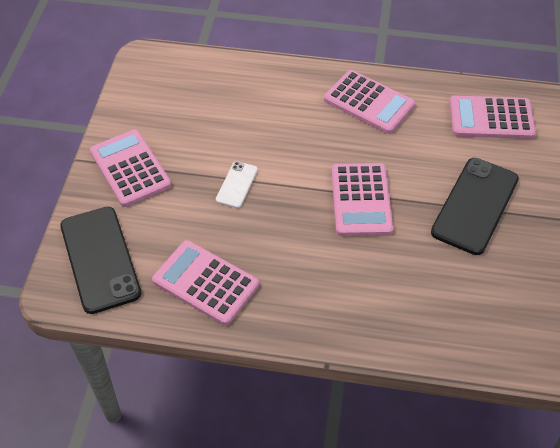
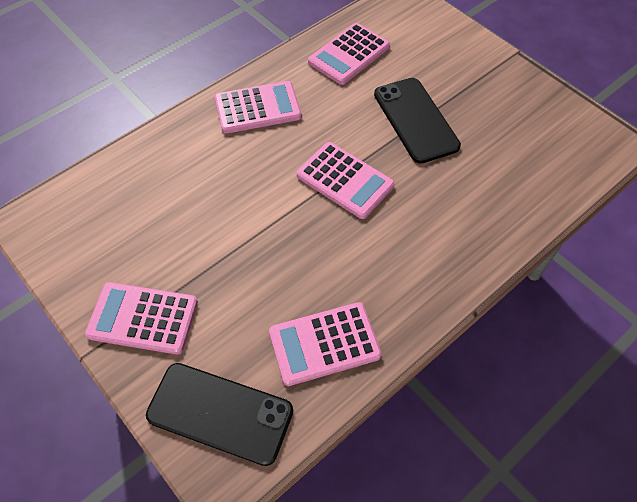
camera: 50 degrees left, 5 degrees up
(237, 185) = (246, 250): white phone -> none

